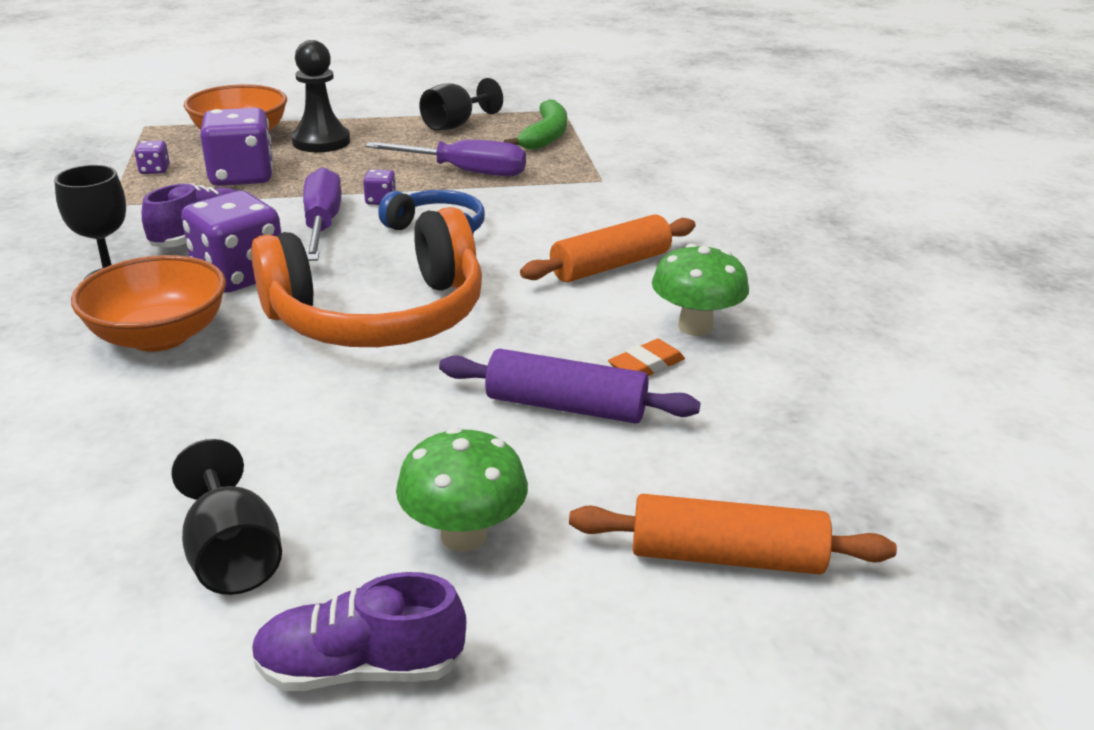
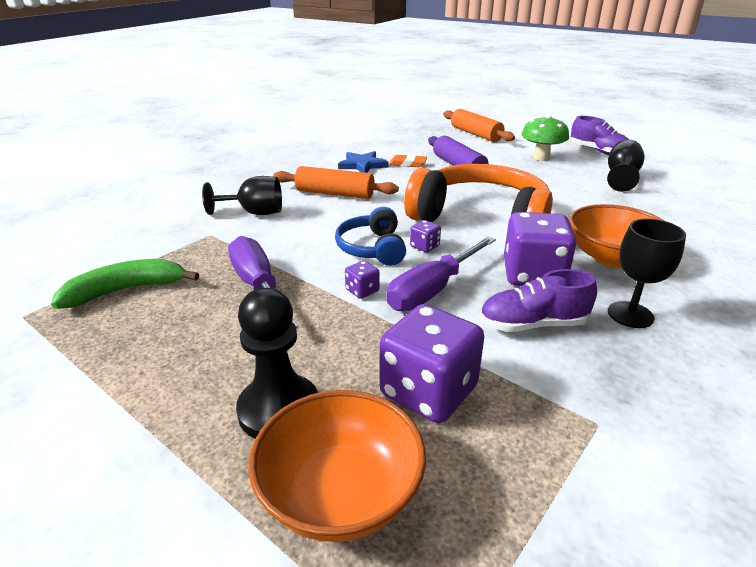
camera: 130 degrees left, 0 degrees up
(154, 170) = (512, 472): purple dice -> purple dice (424, 246)
(455, 125) = (133, 352): black goblet -> black goblet (254, 213)
(695, 327) = (362, 165): green mushroom -> blue star

